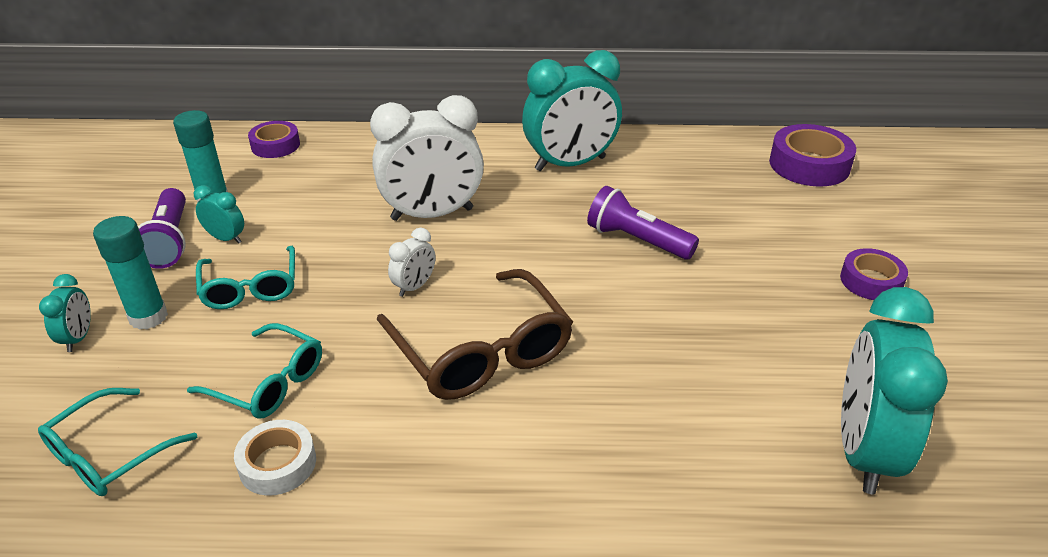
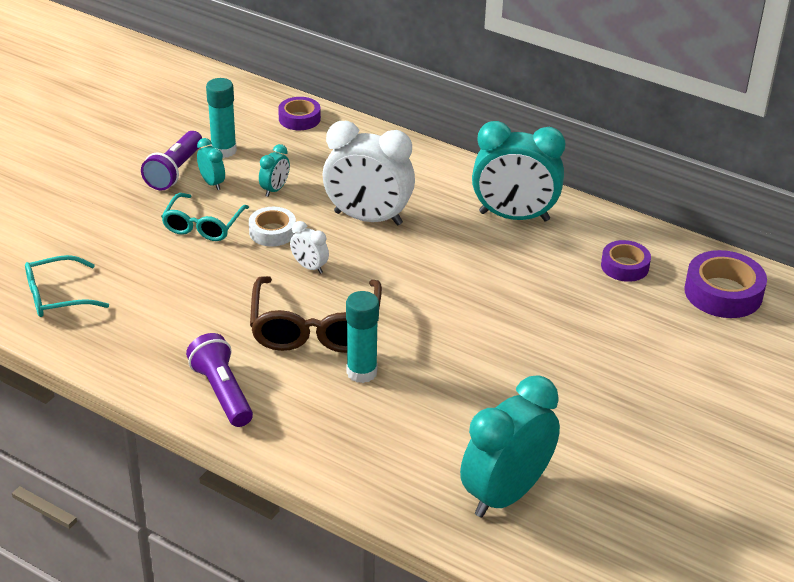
camera: 30 degrees right, 0 degrees up
(78, 338) = (80, 218): turquoise clock -> turquoise clock (275, 189)
(148, 317) = (128, 221): turquoise glue stick -> turquoise glue stick (361, 372)
(268, 382) = (170, 292): turquoise glasses -> none
(277, 464) = (142, 341): white tape -> white tape (272, 232)
(414, 286) = (309, 267): white clock -> white clock turned 60 degrees clockwise
(637, 240) = (502, 297): purple flashlight -> purple flashlight (222, 392)
(871, 281) = (655, 400): purple tape -> purple tape (624, 266)

